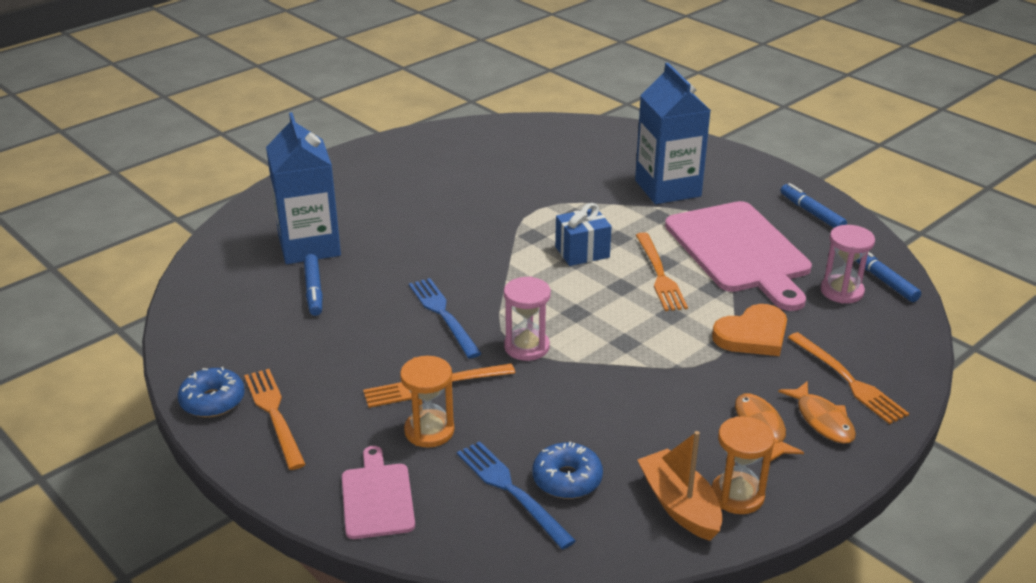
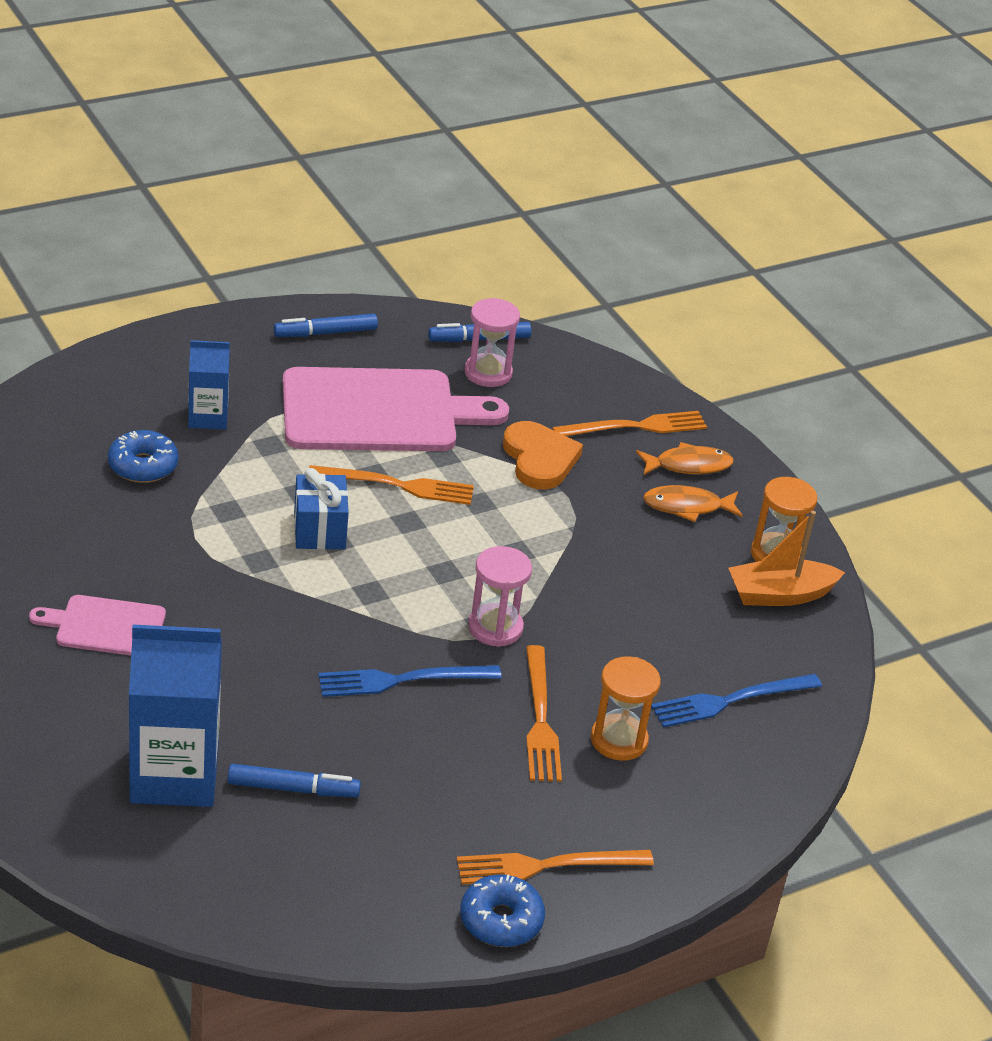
camera: 80 degrees left, 5 degrees up
(377, 497) = (714, 803): pink cutting board -> pink cutting board (105, 626)
(567, 479) = (724, 657): blue donut -> blue donut (143, 466)
(667, 188) = (208, 417): blue carton -> blue carton, size x0.55

